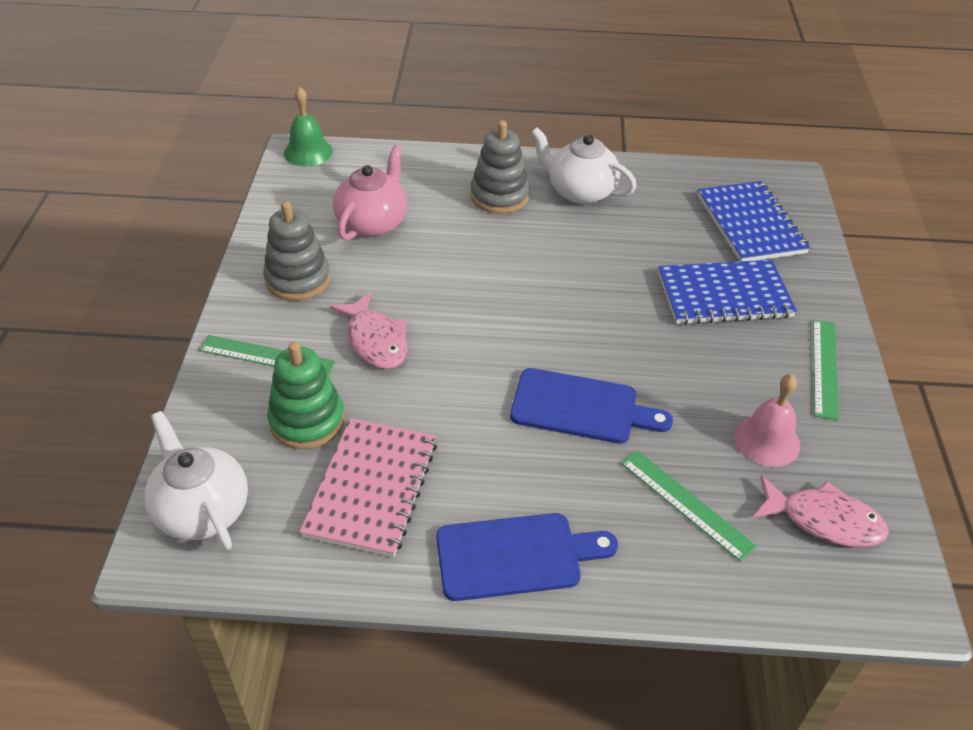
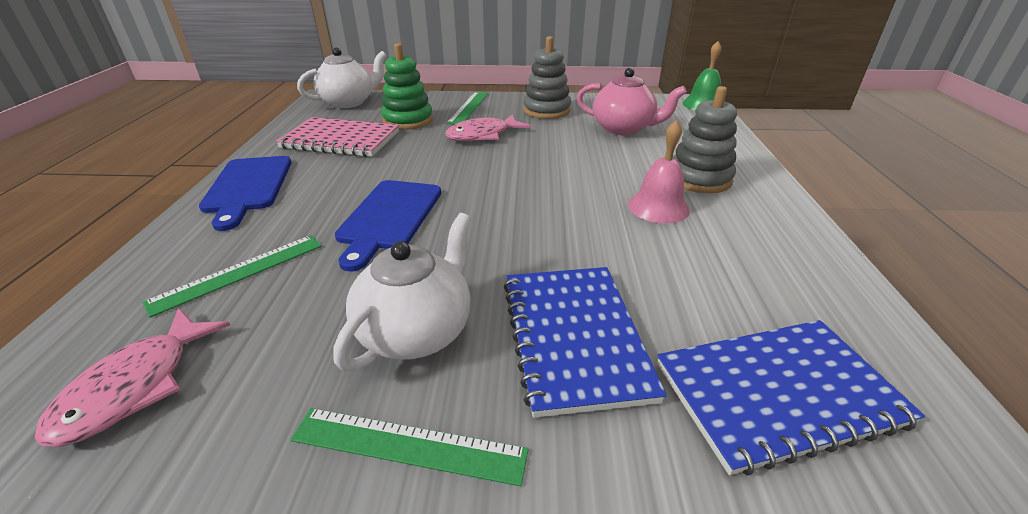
camera: 90 degrees right, 10 degrees down
(580, 191) = (744, 226): white teapot -> white teapot (417, 331)
(767, 440) = (290, 347): pink bell -> pink bell (658, 207)

